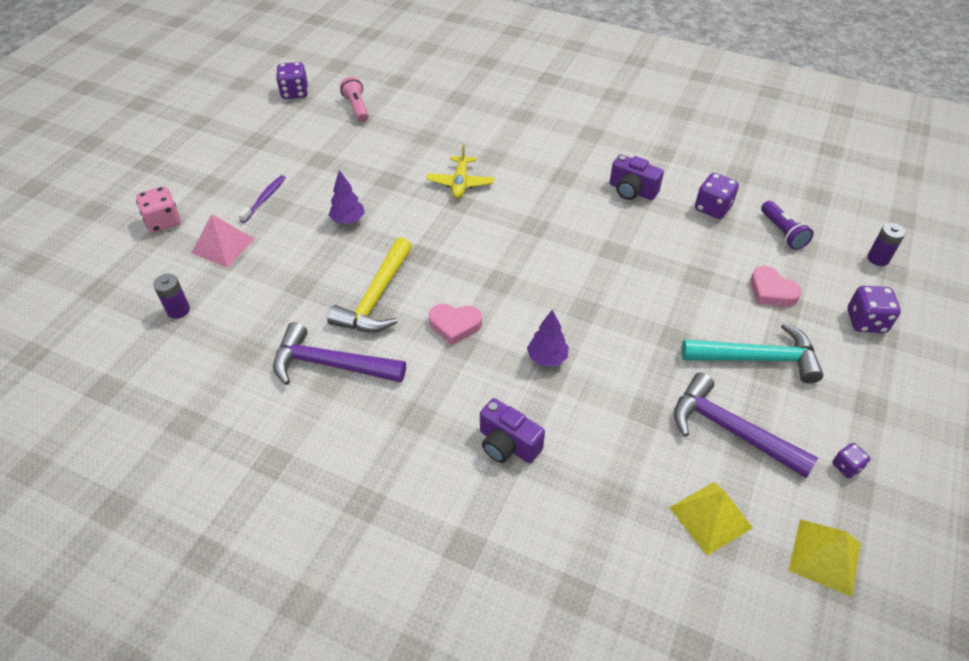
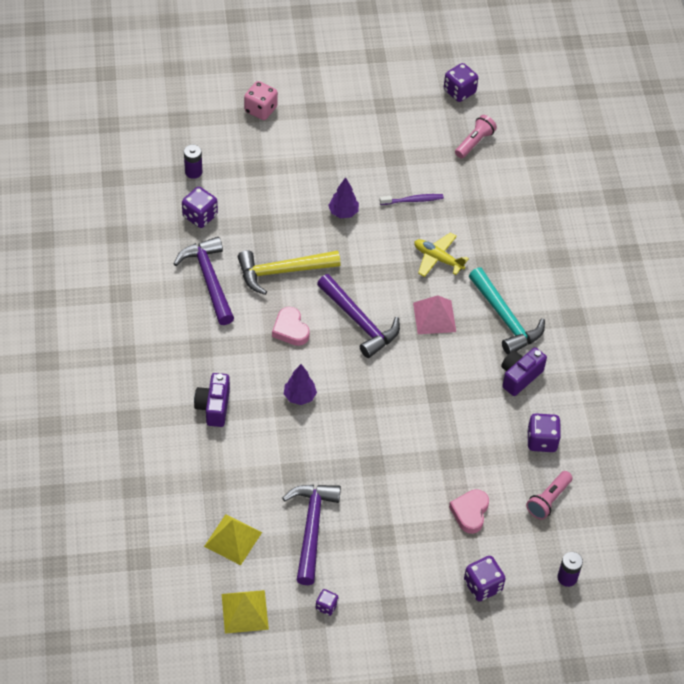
camera: 55 degrees right, 5 degrees up
(223, 246) = (264, 157): pink pyramid -> pink pyramid (434, 317)
(240, 332) = (200, 216): none -> purple dice
(264, 199) = (326, 150): purple toothbrush -> purple toothbrush (413, 200)
(460, 183) = (438, 259): yellow plane -> yellow plane turned 60 degrees clockwise
(488, 268) = (359, 321): none -> purple hammer
(632, 191) = (519, 376): purple camera -> purple camera turned 45 degrees clockwise
(757, 358) = (390, 524): turquoise hammer -> turquoise hammer (505, 318)
(782, 232) = (548, 500): purple flashlight -> pink flashlight

